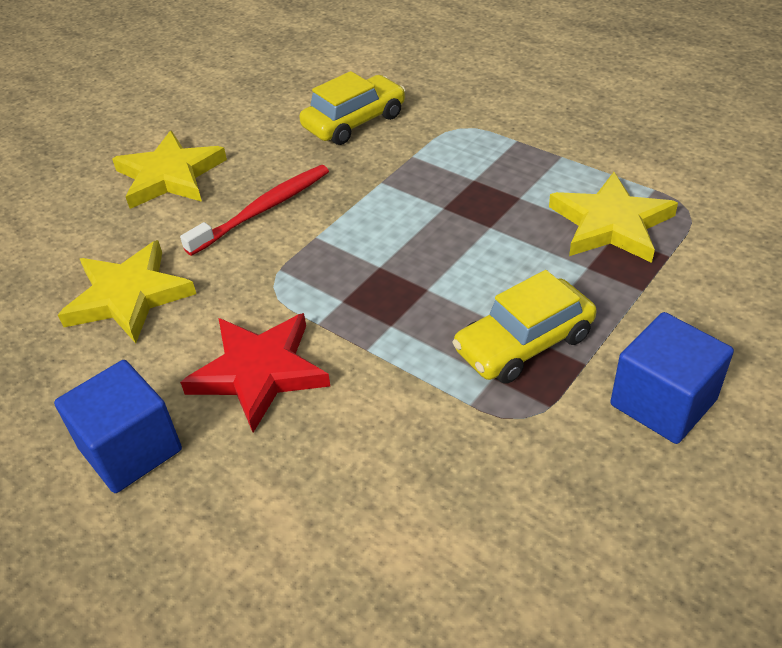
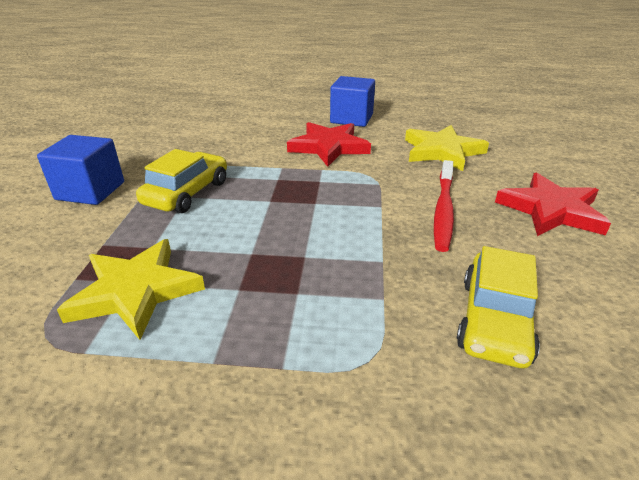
camera: 145 degrees right, 10 degrees down
(170, 176) = (551, 210): yellow star -> red star

